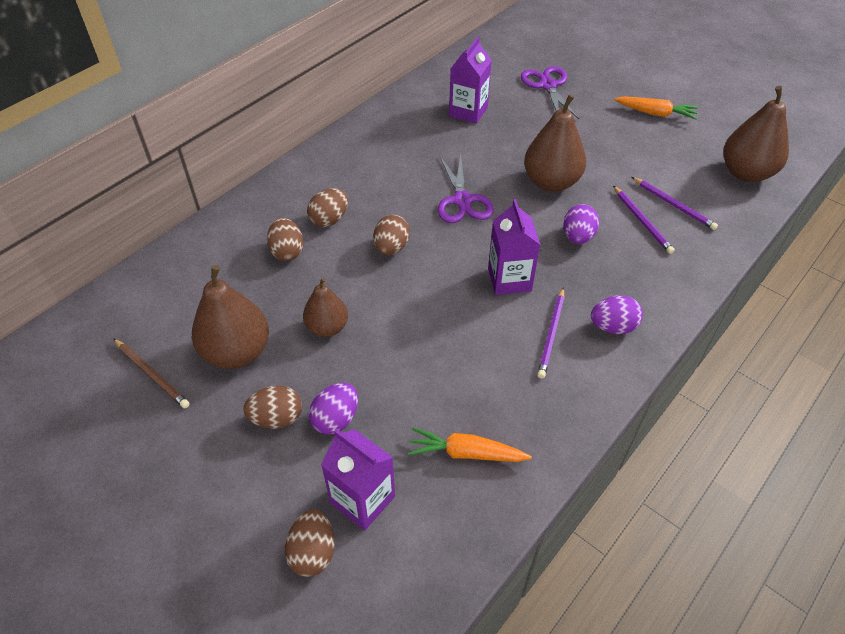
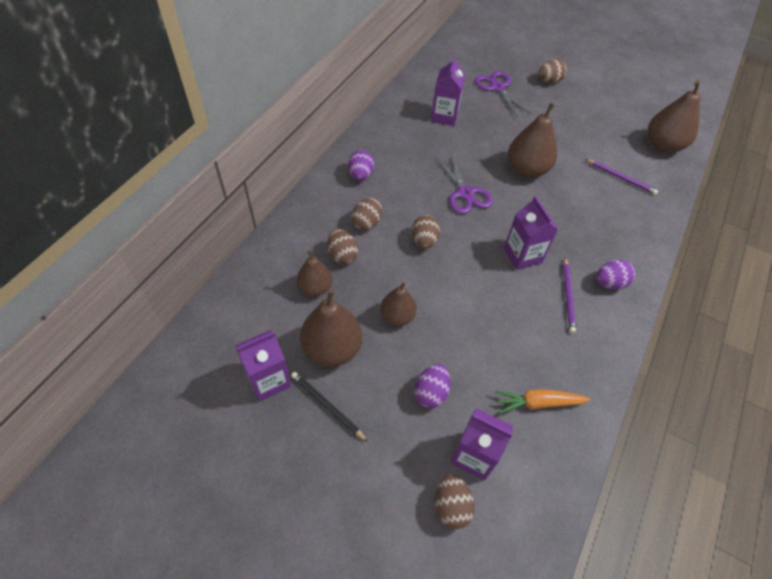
camera: 15 degrees left, 5 degrees up
(152, 374) = (268, 380): brown pencil -> purple carton
(207, 413) = (327, 406): none -> black pencil
(242, 283) = (315, 288): none -> brown pear
(277, 418) = (384, 400): brown egg -> brown egg (549, 81)
(578, 237) = (561, 213): purple egg -> purple egg (360, 175)
(642, 221) = (603, 194): purple pencil -> none
(655, 113) = (584, 103): orange carrot -> none

